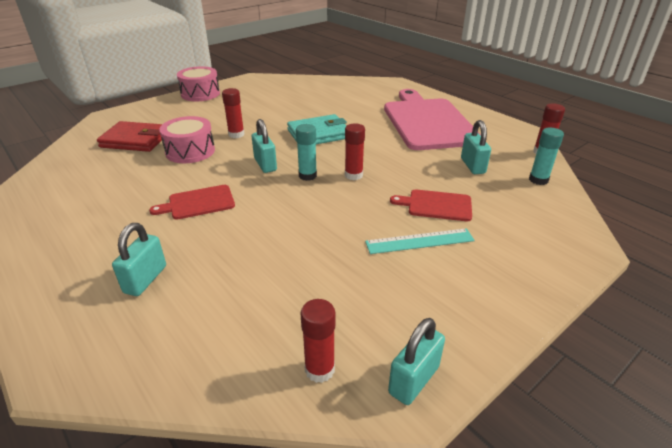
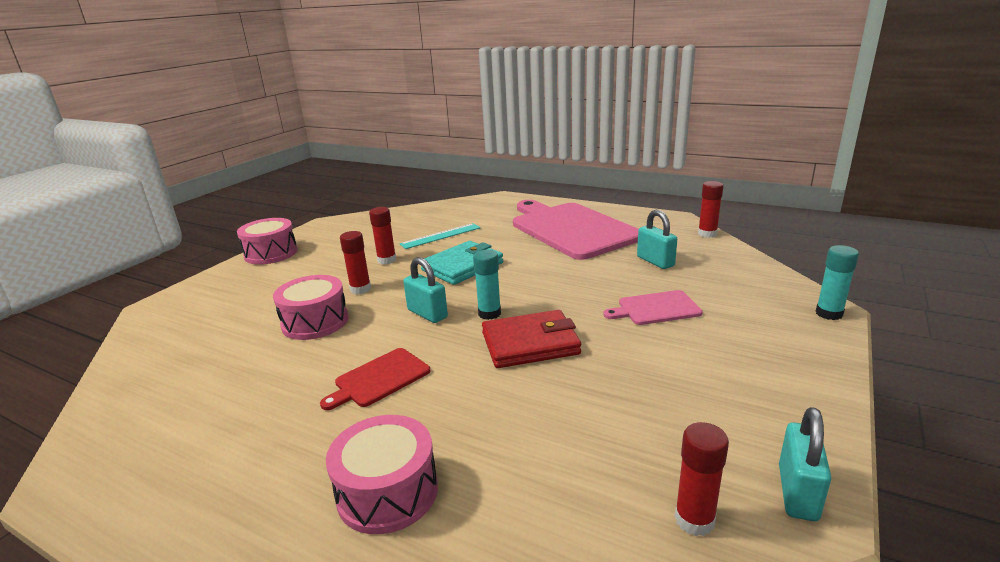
camera: 20 degrees left, 10 degrees down
(135, 140) = (224, 326): red wallet -> red wallet (530, 343)
(145, 279) = (387, 492): turquoise padlock -> pink drum
(353, 175) = (541, 300): red glue stick -> red glue stick (387, 260)
(419, 241) = (672, 349): turquoise ruler -> turquoise ruler (440, 236)
(436, 205) = (656, 308): red cutting board -> pink cutting board
(538, 180) = (728, 260): turquoise glue stick -> turquoise glue stick (829, 313)

